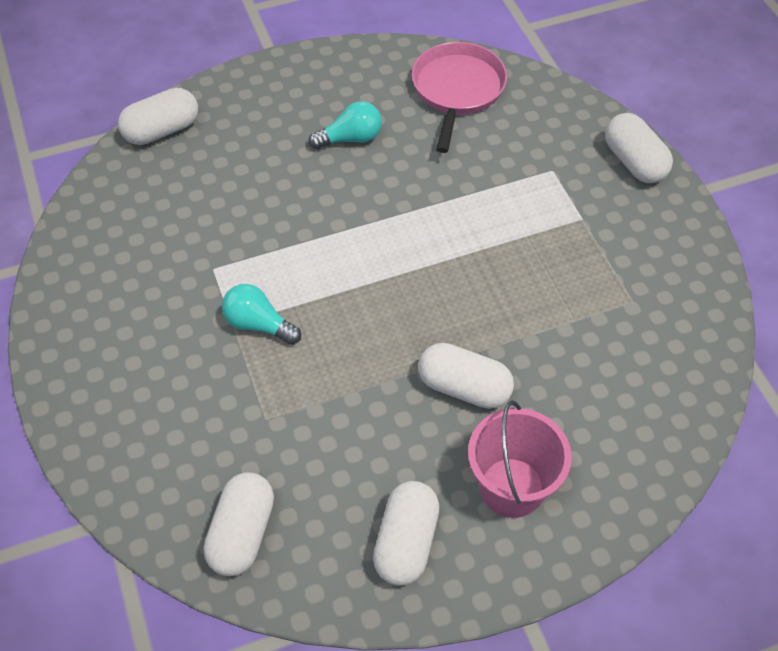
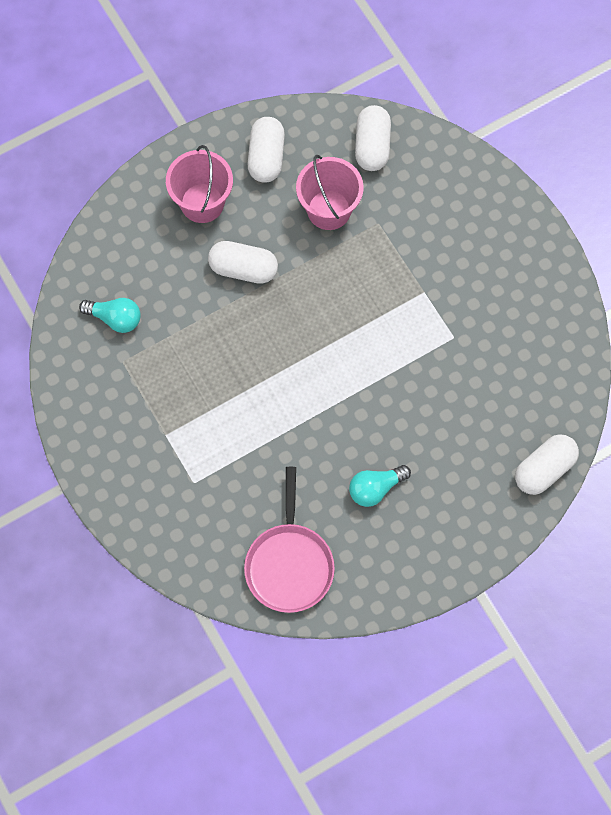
camera: 170 degrees right, 15 degrees up
(258, 324) = (404, 294): turquoise light bulb -> turquoise light bulb (115, 318)
(330, 448) = (329, 210): none -> pink bucket
(634, 162) = (123, 504): white capsule -> none

